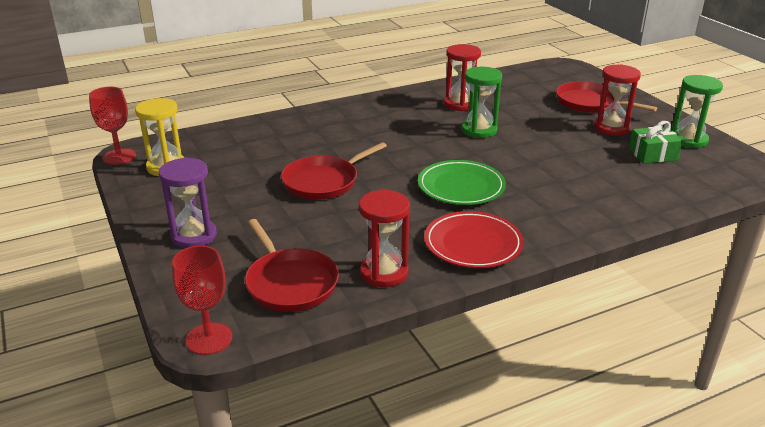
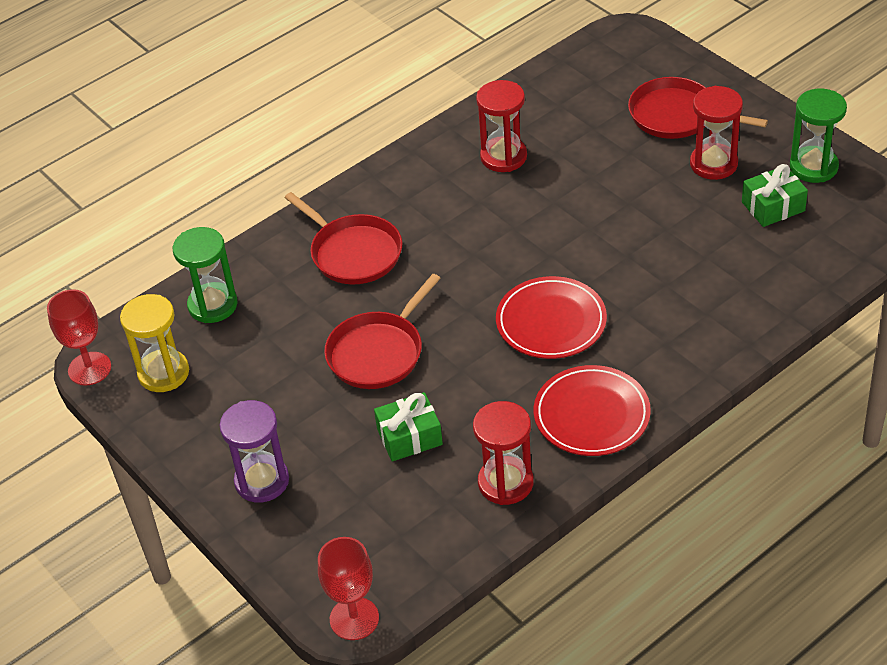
camera: 10 degrees left, 15 degrees up
(290, 283) = (407, 523): red pan -> red pan (353, 253)
(321, 231) = (409, 437): none -> green gift
(461, 187) = (551, 322): green plate -> red plate
(479, 130) = (544, 207): green hourglass -> green hourglass (212, 305)

